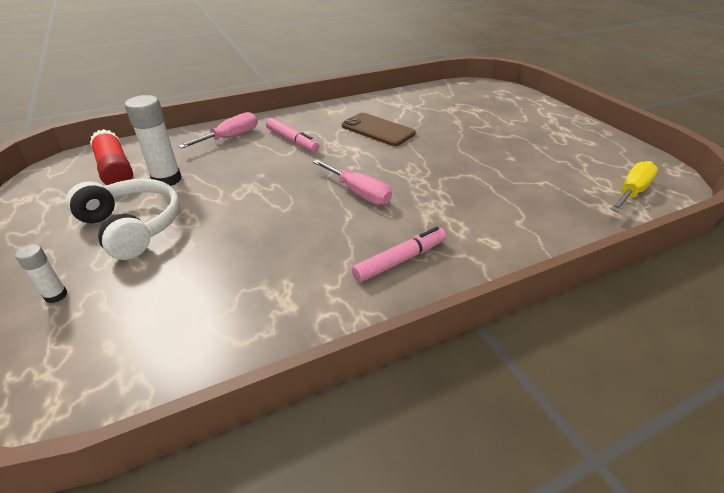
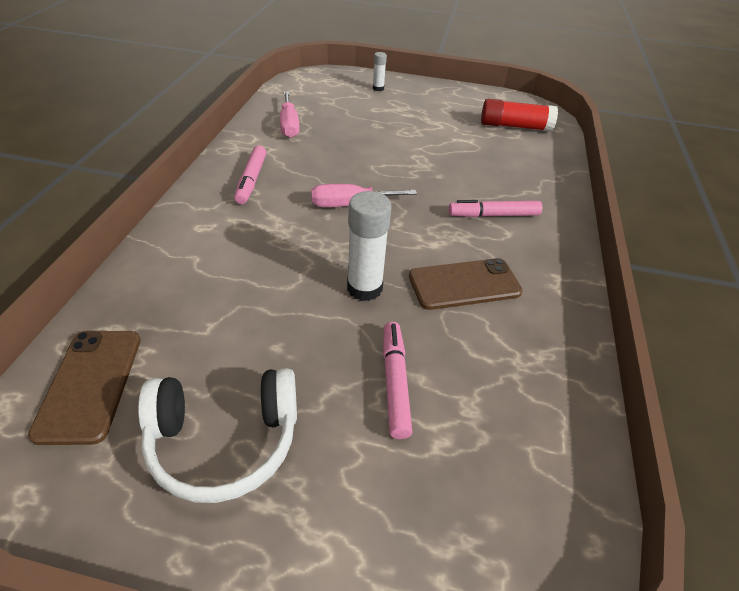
camera: 125 degrees right, 5 degrees up
(132, 227) = (420, 115): white headphones -> white headphones (224, 440)
(167, 179) = (475, 139): white glue stick -> white glue stick (364, 288)
(230, 137) = (534, 186): pink screwdriver -> pink screwdriver (289, 125)
(470, 125) = (395, 382): none -> pink marker
(631, 192) = (90, 384): yellow screwdriver -> brown phone

